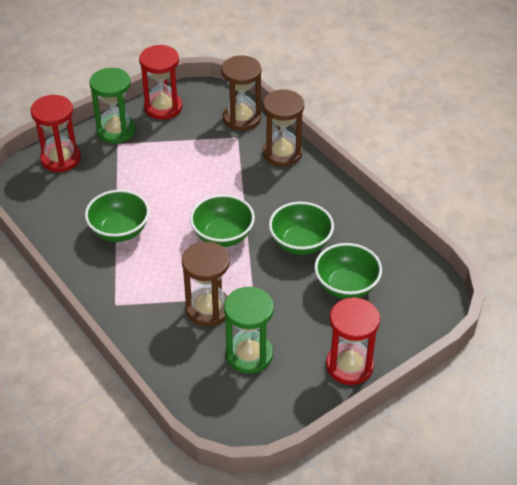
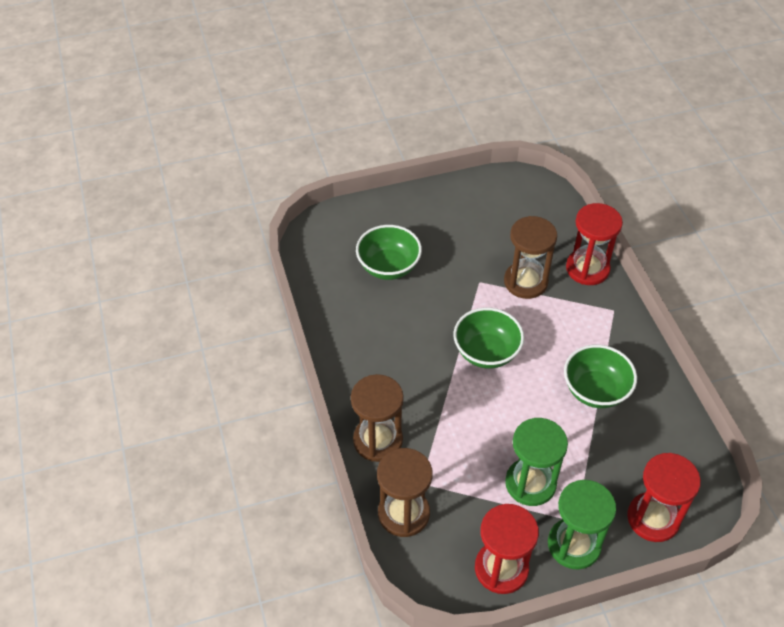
camera: 160 degrees left, 5 degrees up
(249, 354) = (502, 233): green hourglass -> green hourglass (530, 483)
(300, 243) = (410, 321): green bowl -> none
(349, 366) = (422, 203): red hourglass -> red hourglass (587, 269)

